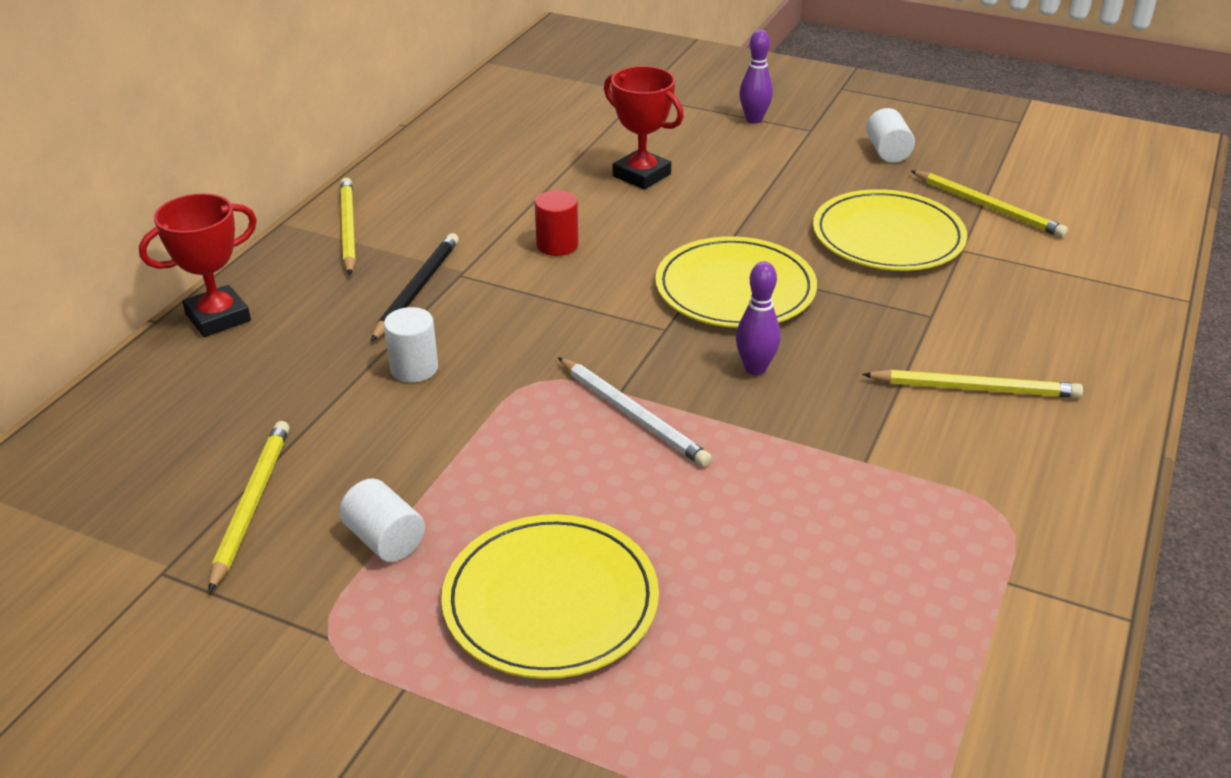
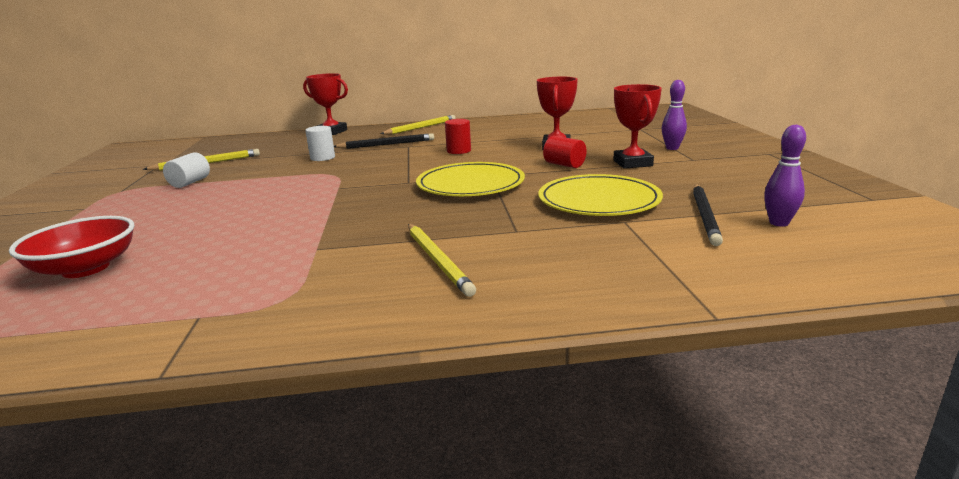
camera: 60 degrees right, 15 degrees down
(550, 601) = (151, 215): yellow plate -> none
(633, 415) = (319, 194): white pencil -> none
(732, 203) = (564, 165): none -> red cylinder
(755, 368) = (391, 205): purple bowling pin -> purple bowling pin (779, 223)
(764, 680) = (86, 268): none -> red bowl
(781, 164) = (632, 163): none -> red trophy
(887, 152) = (713, 178): white cylinder -> none
(988, 207) = (705, 216): yellow pencil -> black pencil

